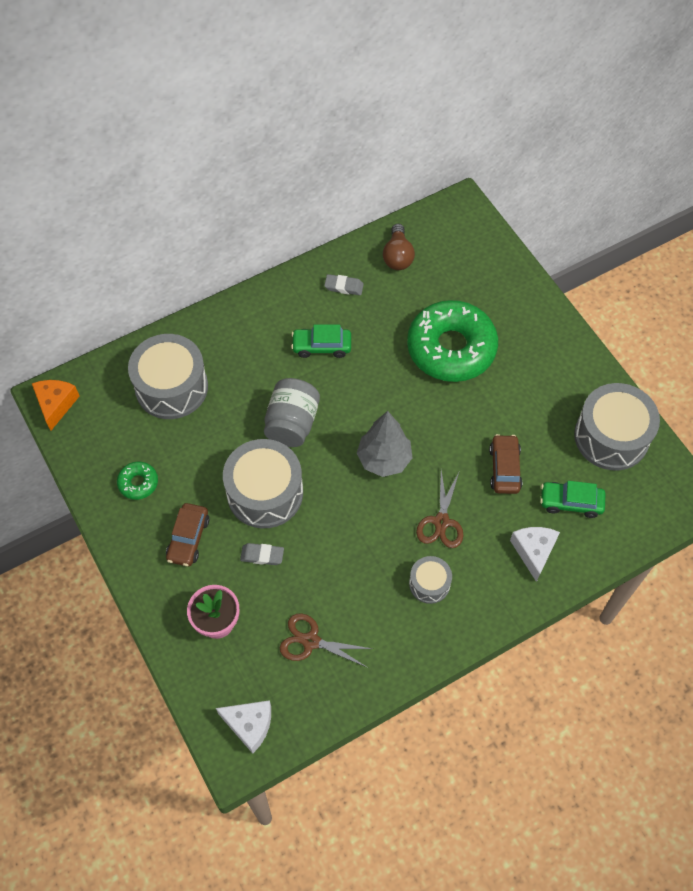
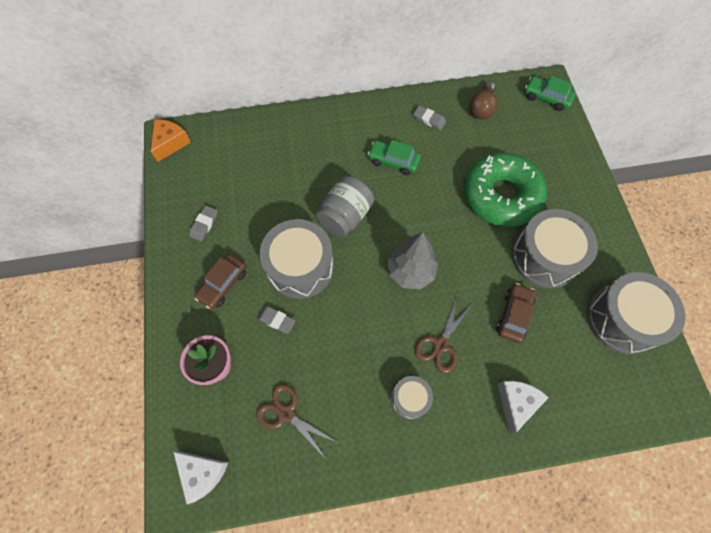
camera: 20 degrees right, 5 degrees up
(138, 483) = (204, 224): green donut -> grey eraser
(171, 387) = (262, 157): grey drum -> grey drum (545, 257)
(571, 502) = (565, 368): green car -> green car (546, 98)

